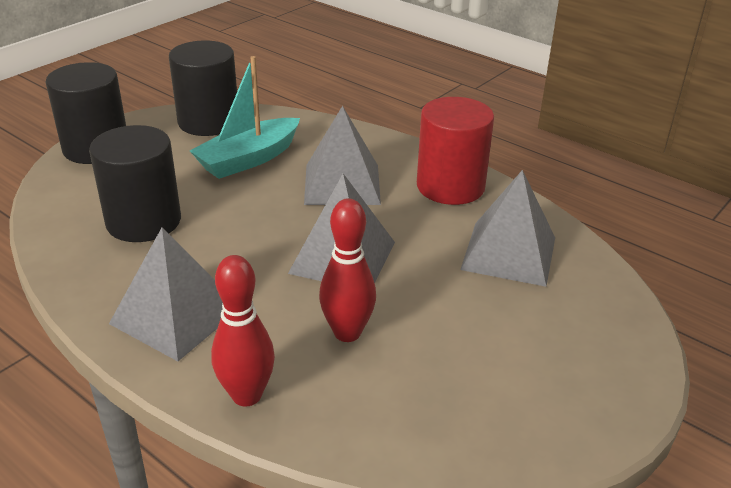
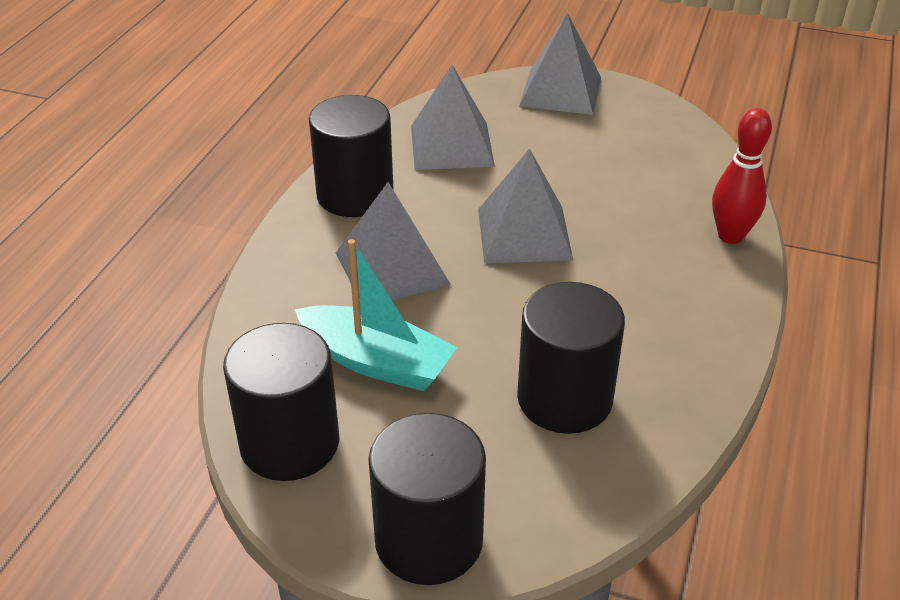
camera: 110 degrees left, 5 degrees up
(176, 315) = (684, 308): grey pyramid -> grey pyramid (561, 91)
(347, 332) = (622, 206): red bowling pin -> none
(450, 186) = (355, 195): red cylinder -> black cylinder

